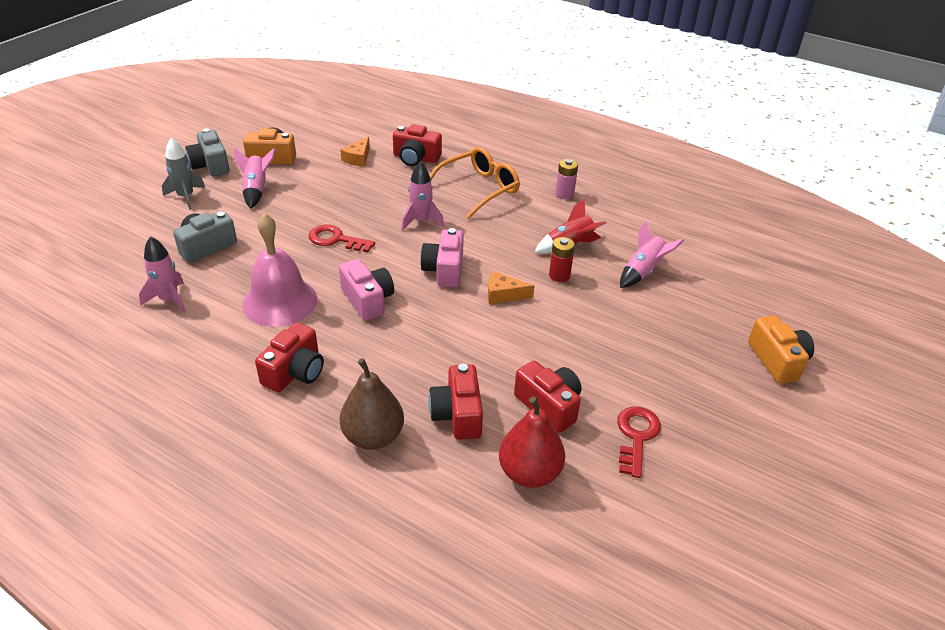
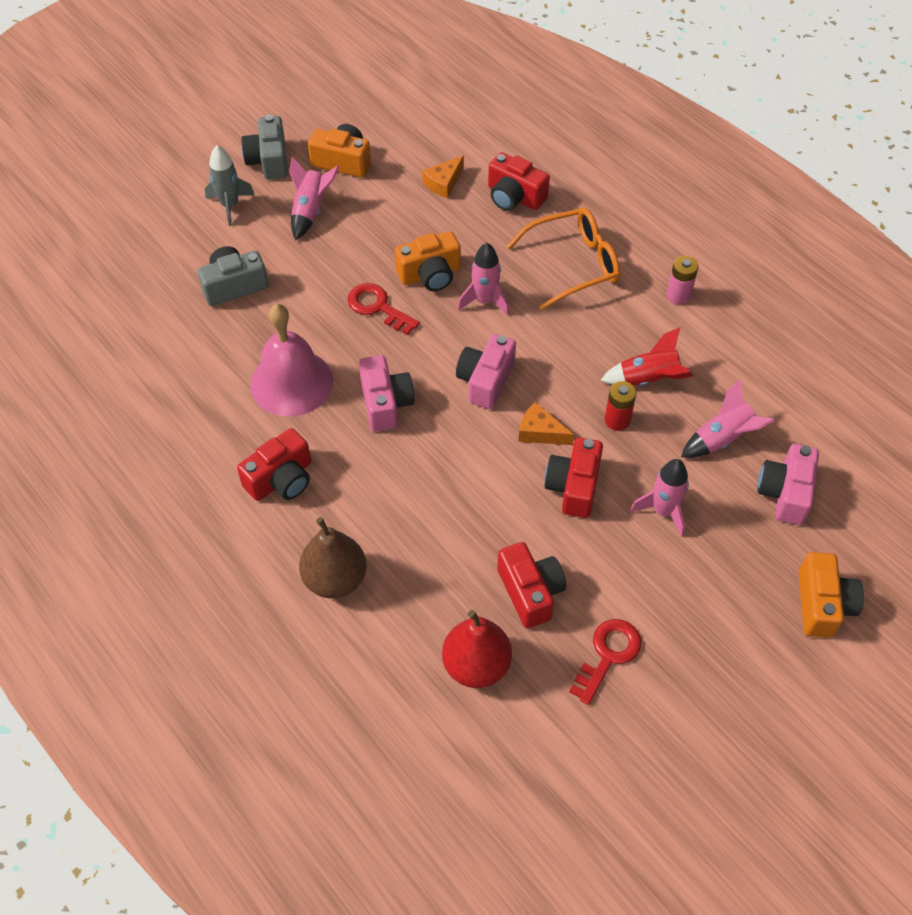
camera: 20 degrees right, 15 degrees up
(169, 300) = (179, 352): pink rocket -> pink rocket (663, 511)
(370, 212) = (430, 274): none -> orange camera
(457, 414) = (429, 576): red camera -> red camera (573, 487)
(707, 295) = (785, 493): none -> pink camera

